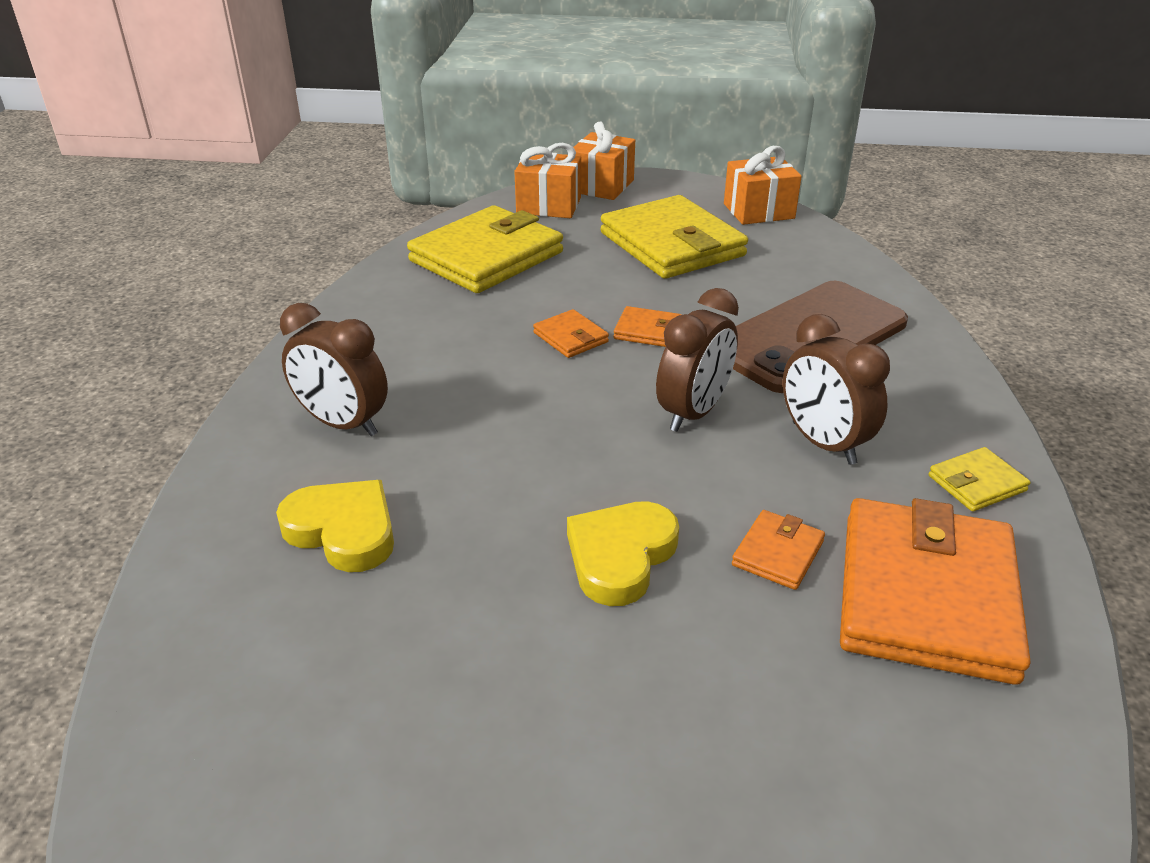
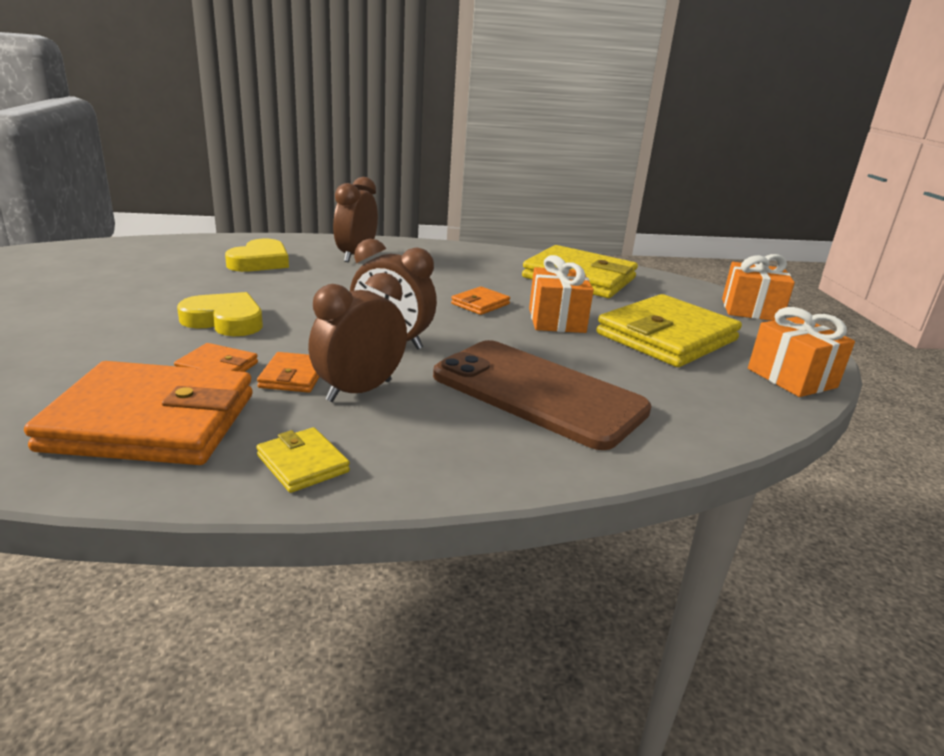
camera: 75 degrees right, 10 degrees down
(549, 206) = (686, 293): orange gift -> orange gift (556, 320)
(648, 331) = (505, 328): orange wallet -> orange wallet (293, 376)

